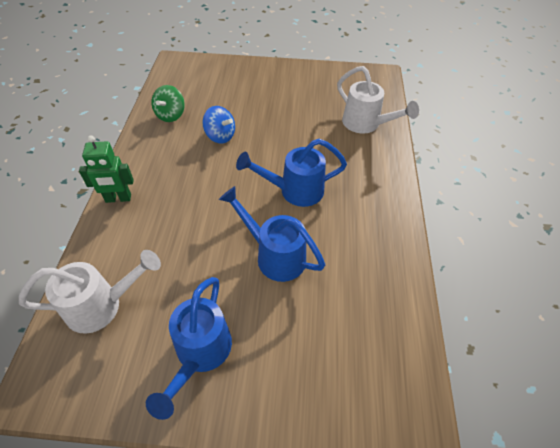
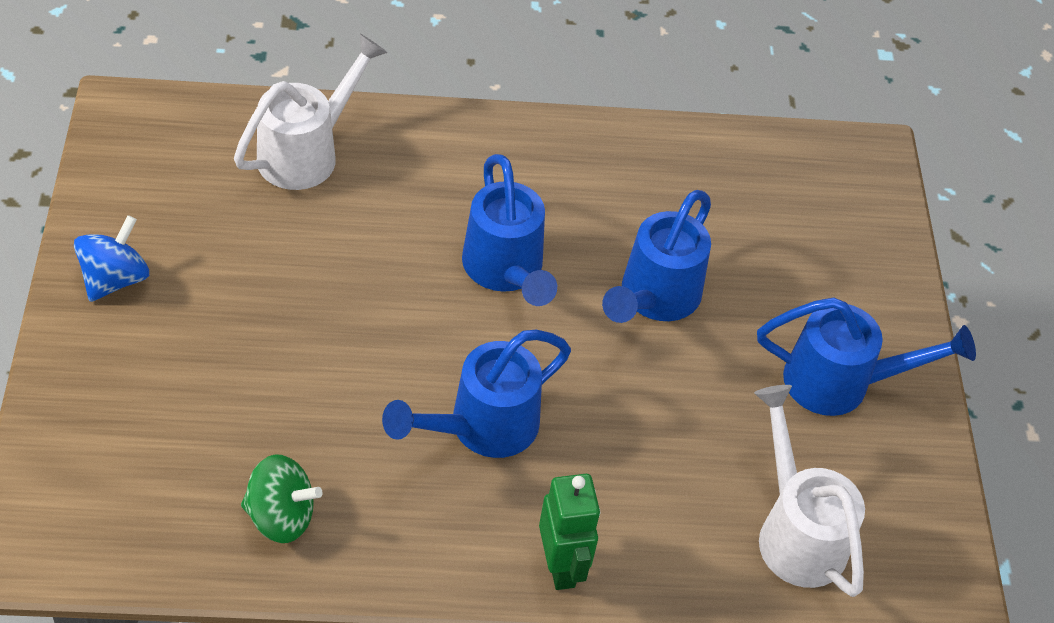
camera: 100 degrees left, 0 degrees up
(200, 176) = (482, 427): none -> blue watering can
(220, 136) = (355, 404): blue spinning top -> blue spinning top (115, 279)

